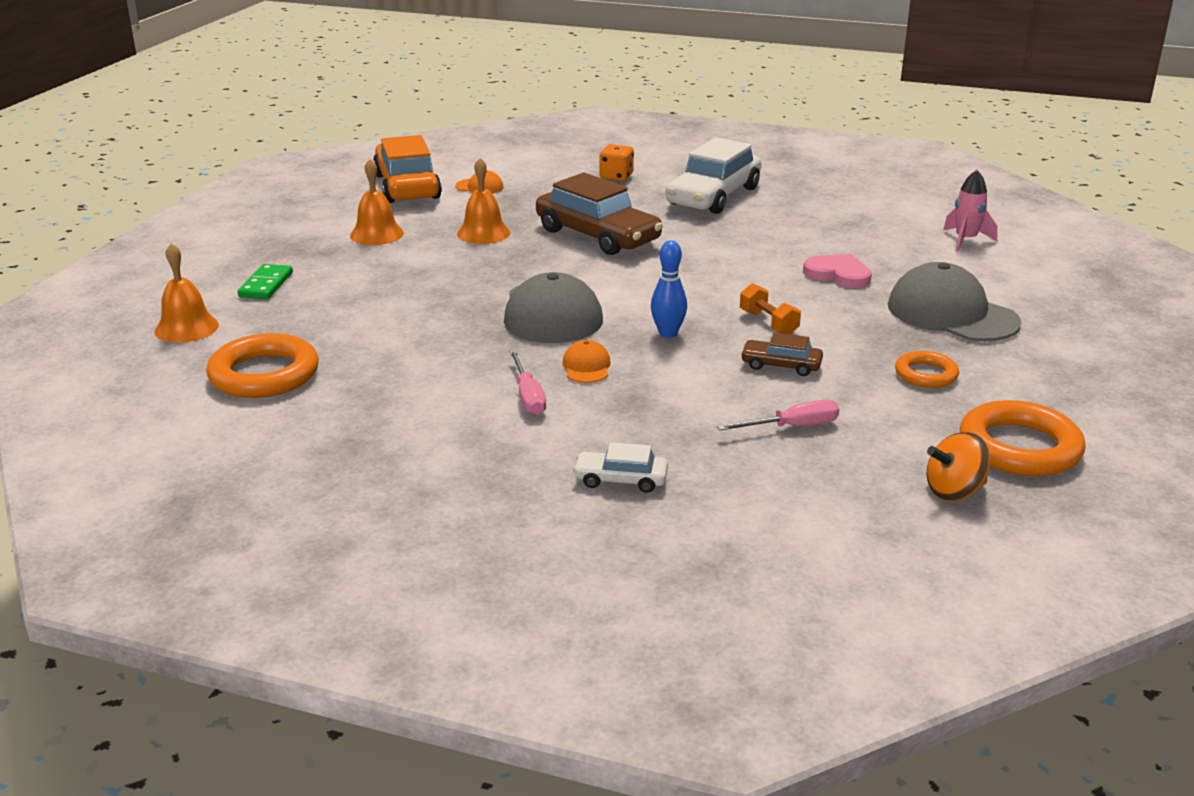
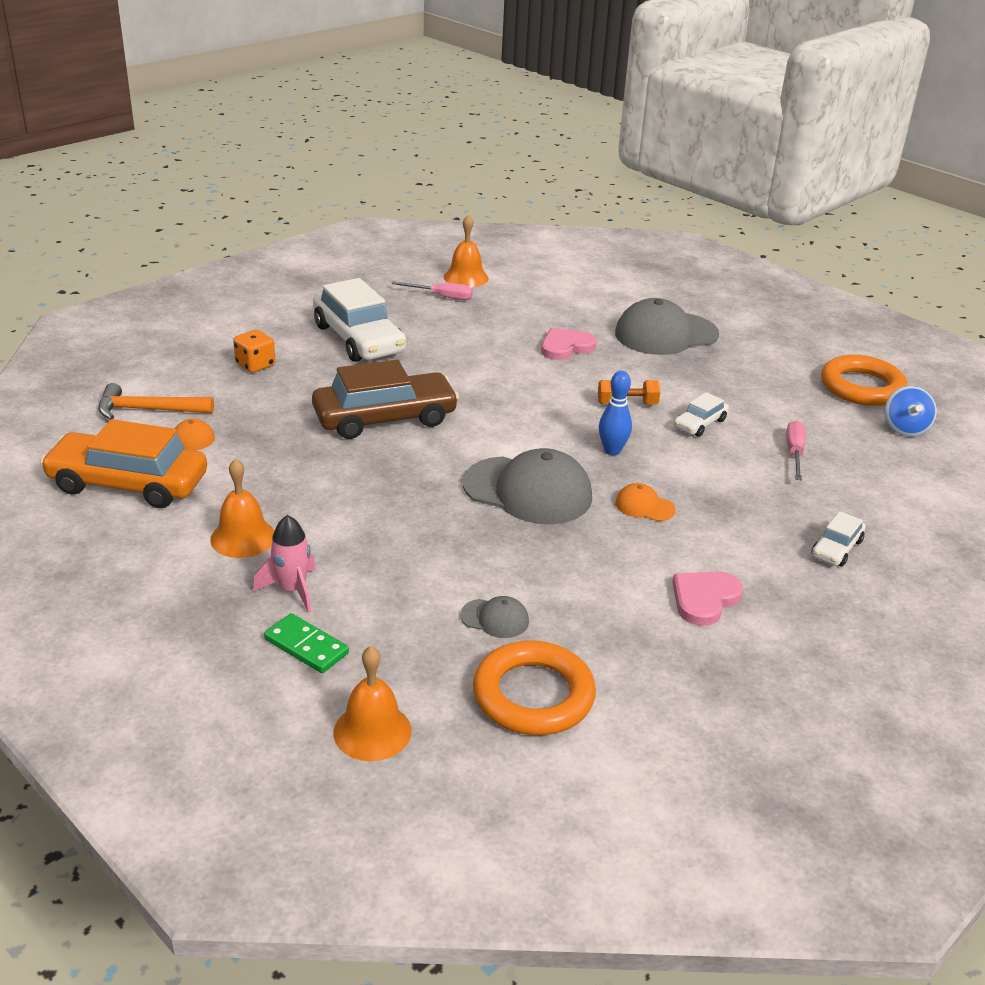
camera: 65 degrees left, 5 degrees up
(352, 339) = (495, 618): none -> grey cap
(459, 422) = (704, 599): none -> pink heart
(483, 233) = (312, 474): orange bell -> orange bell (466, 277)
(506, 166) = (148, 410): none -> orange hammer
(528, 396) = (679, 551): pink screwdriver -> pink screwdriver (441, 297)
(781, 365) = (700, 424): brown car -> white car
(926, 374) = (748, 378): orange ring -> none
(954, 491) = (905, 429): orange spinning top -> blue spinning top
(965, 240) = (552, 282): pink rocket -> pink rocket (292, 590)

